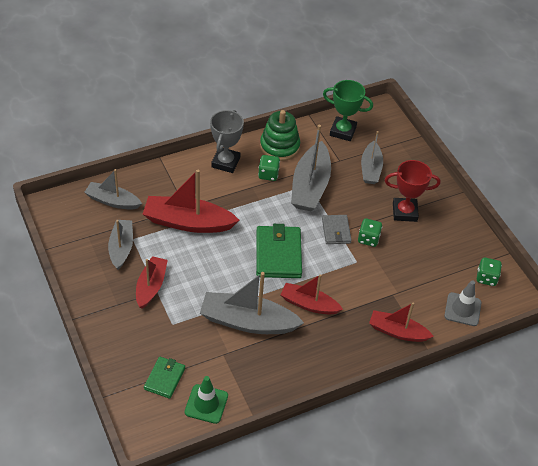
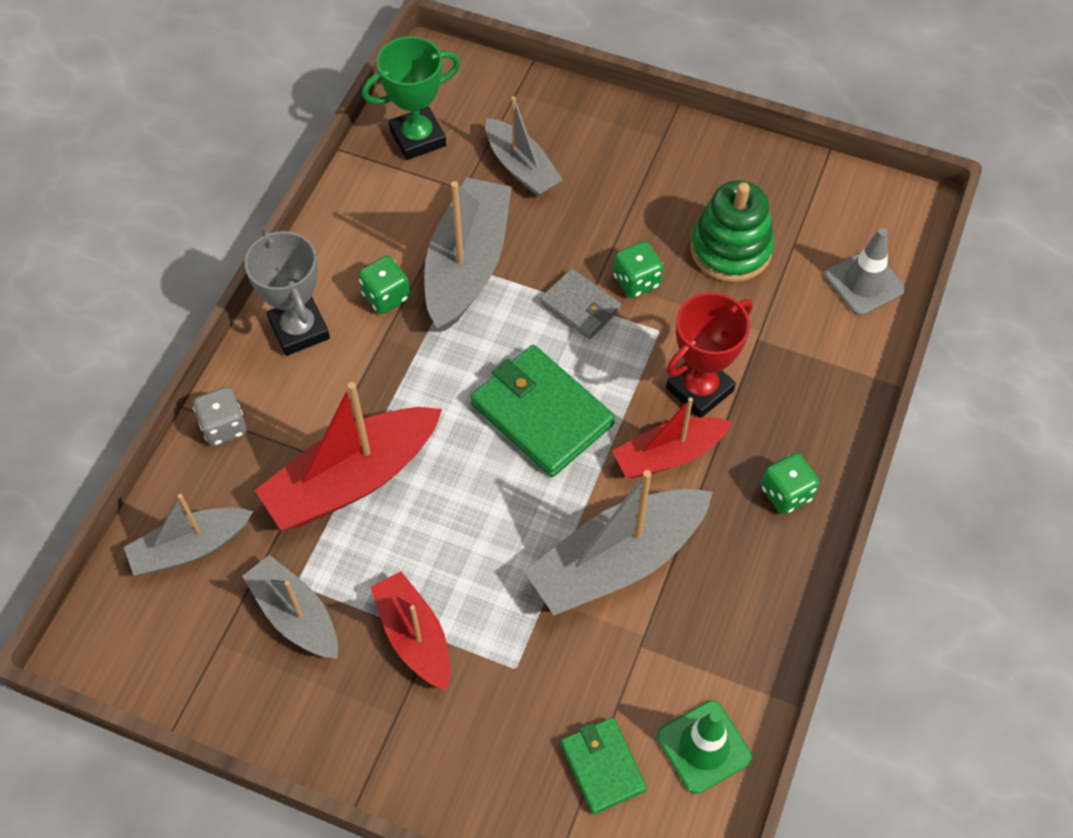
camera: 40 degrees left, 10 degrees up
(165, 173) = (224, 427): none -> grey dice
(279, 147) = (353, 237): green stacking toy -> green stacking toy (730, 249)
(310, 186) = (467, 265): grey boat -> grey boat turned 135 degrees counterclockwise
(397, 332) = (823, 390): red boat -> none
(404, 212) = (639, 198): red trophy -> red trophy (699, 389)
(486, 278) = (843, 210): green dice -> green dice (786, 493)

